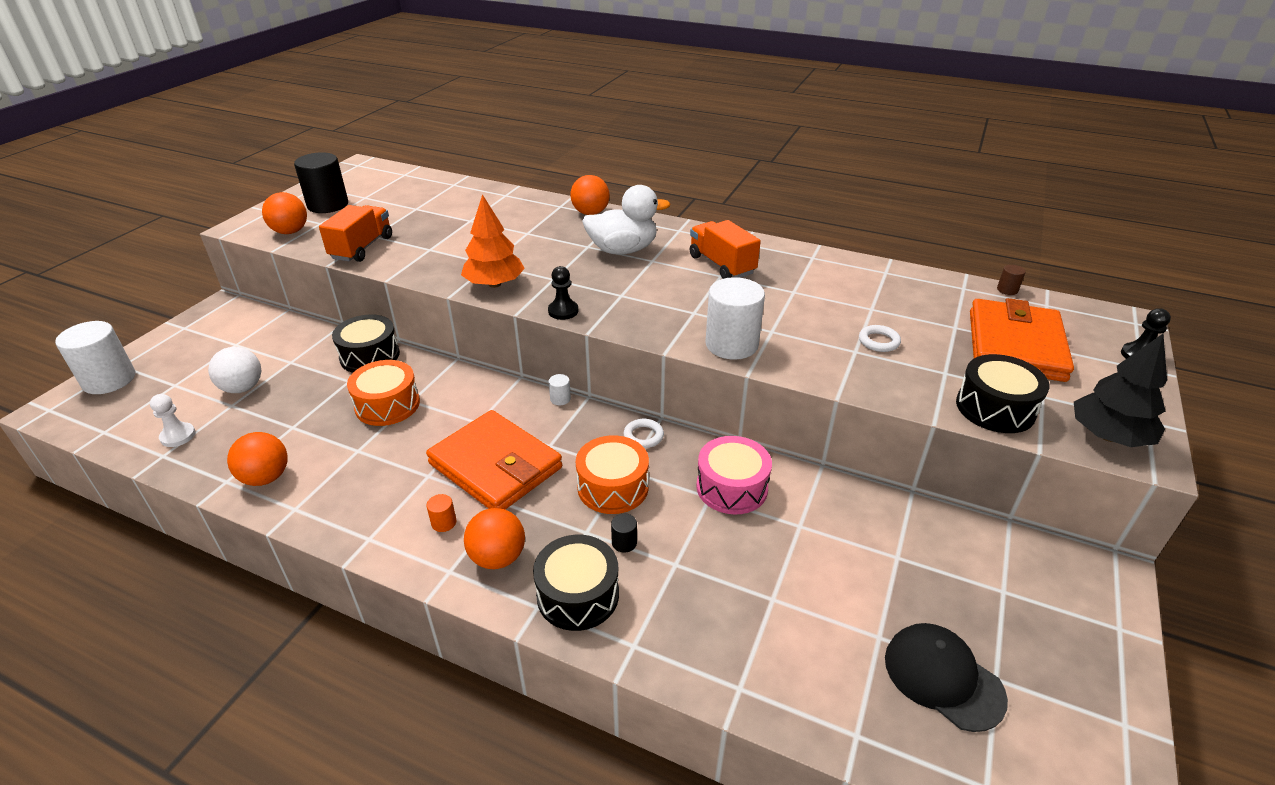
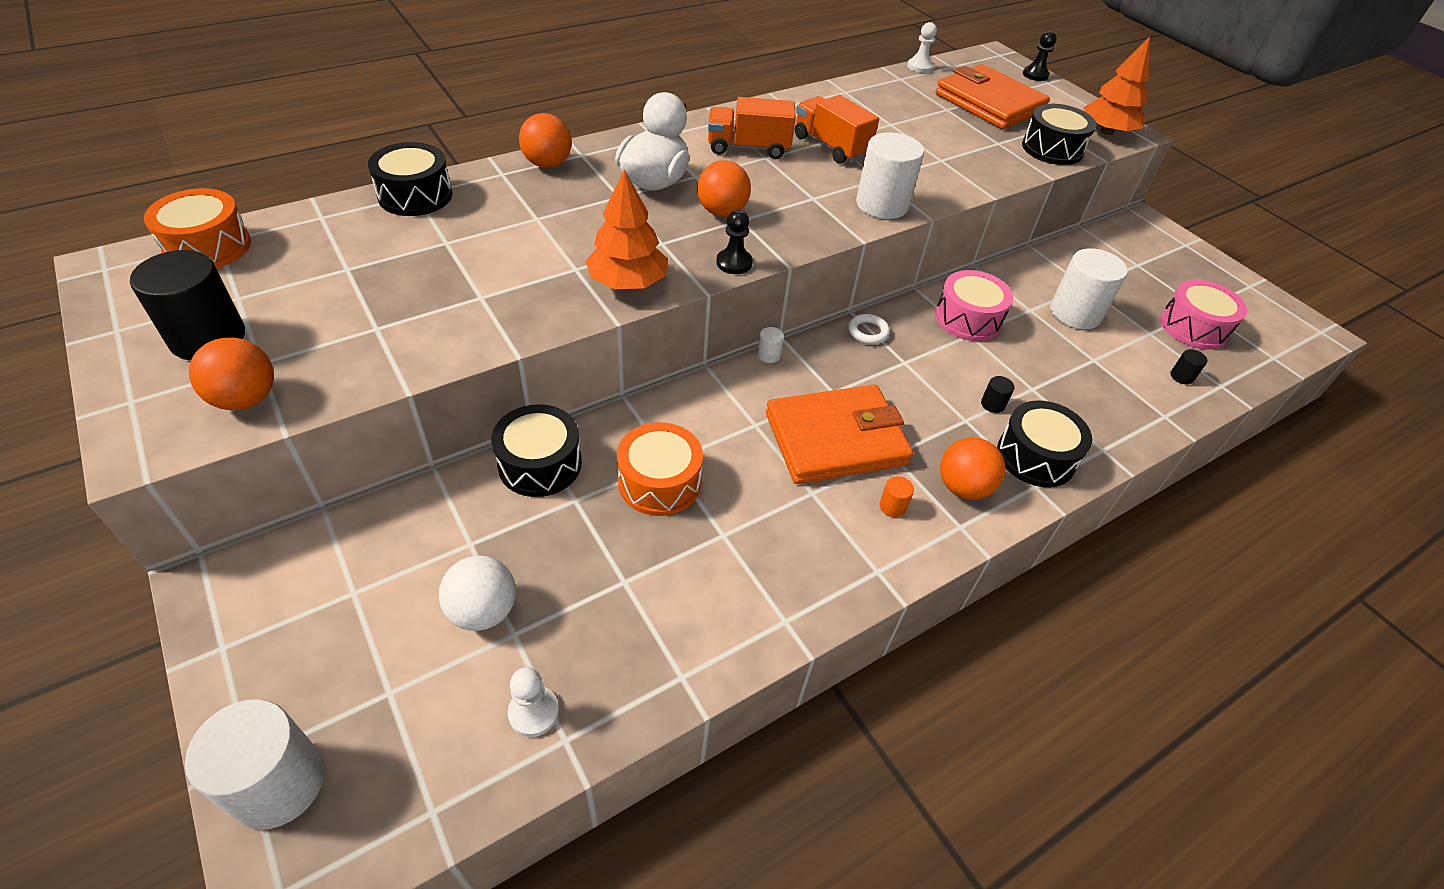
camera: 60 degrees left, 10 degrees up
(266, 477) = (707, 633): orange ball -> orange ball (722, 212)
(362, 248) = (399, 348): orange truck -> orange truck (831, 146)
(504, 195) = (415, 195): none -> black drum
(613, 487) = (921, 380): orange drum -> orange drum (208, 247)
(829, 687) = (1181, 376): none -> black cylinder
(836, 561) = (1075, 313): none -> white cylinder
(878, 341) = (938, 145): white ring -> none
(943, 678) = (1193, 327): black cap -> pink drum
(1007, 290) = (920, 67): brown cylinder -> white pawn
(1108, 436) = (1106, 132): black tree -> orange tree

